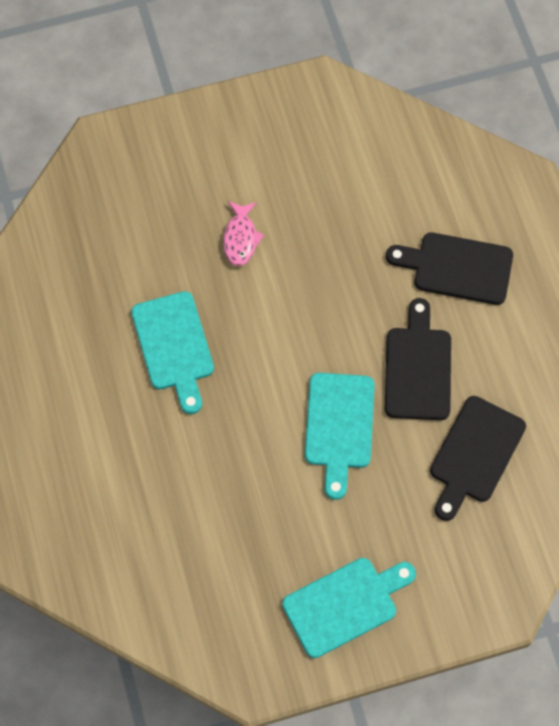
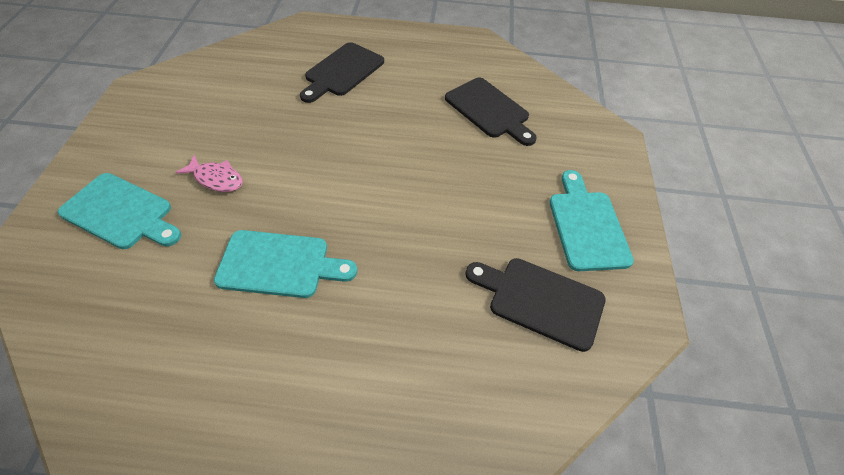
camera: 70 degrees left, 15 degrees down
(339, 426) = (427, 175): turquoise cutting board -> turquoise cutting board (121, 213)
(418, 368) = (405, 115): black cutting board -> black cutting board (540, 300)

